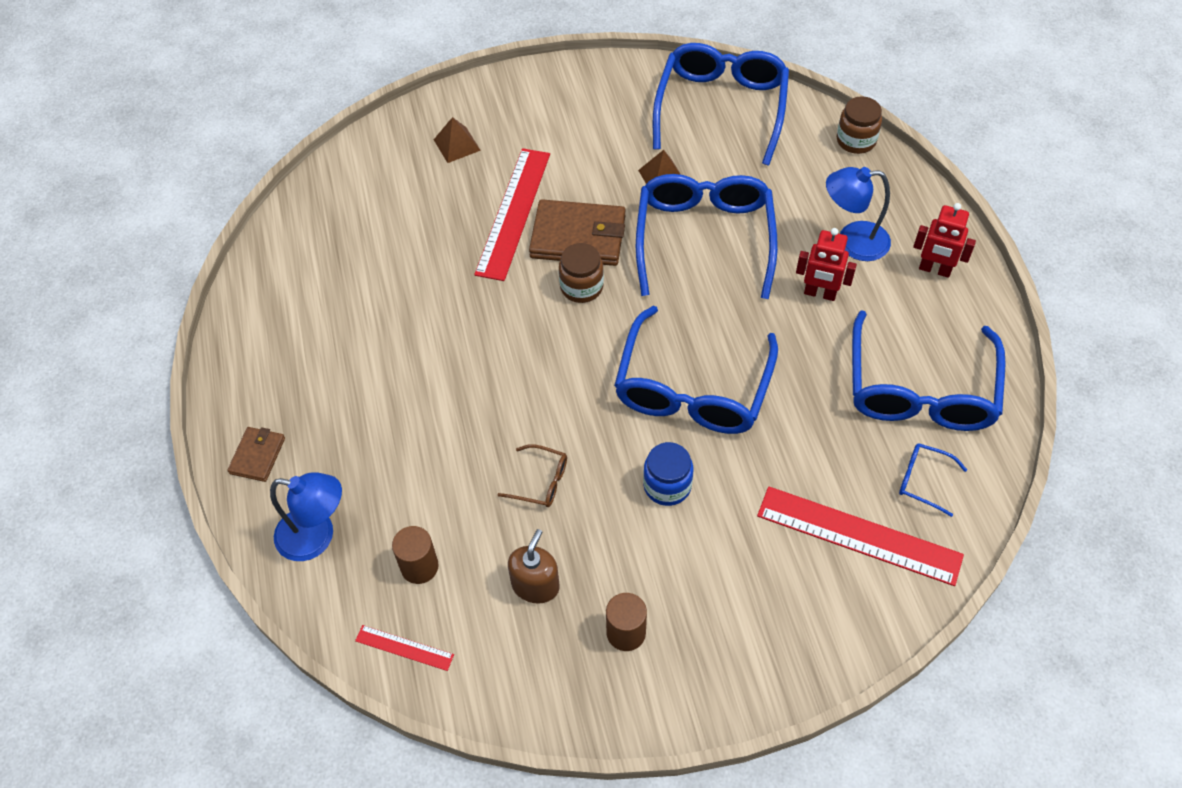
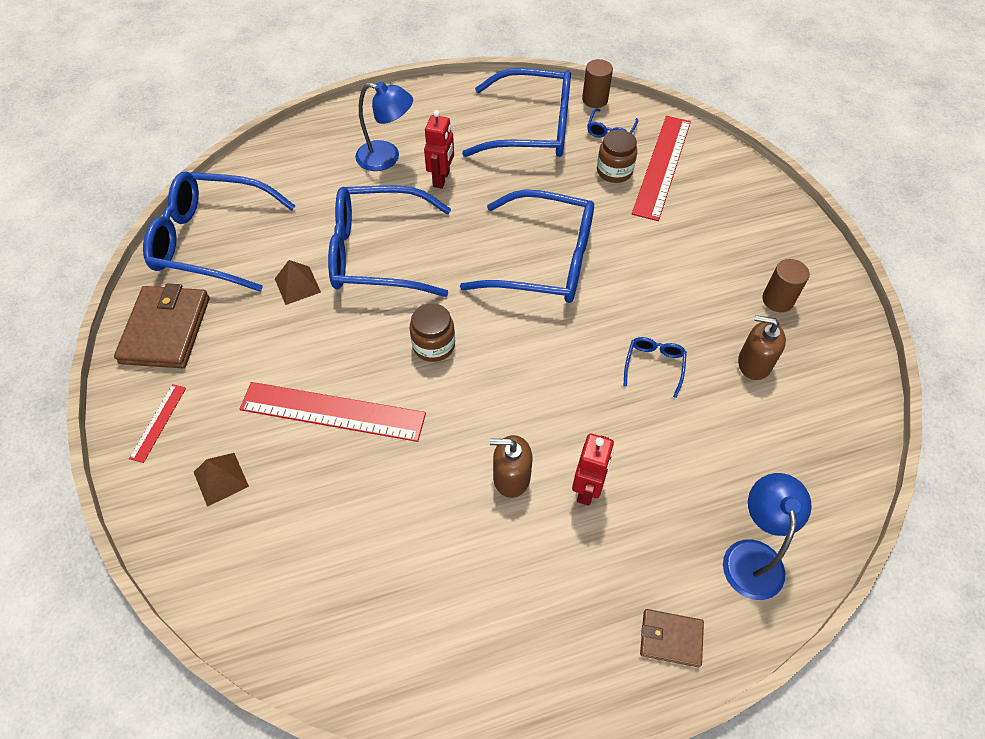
camera: 95 degrees left, 0 degrees up
(404, 648) = (840, 459): red ruler -> red ruler (158, 422)
(419, 566) = (760, 456): brown cylinder -> brown cylinder (595, 100)
(428, 346) = (511, 477): none -> brown soap dispenser
(541, 481) = (654, 366): brown glasses -> blue glasses
(578, 236) = (369, 351): brown wallet -> brown wallet (166, 330)
(667, 486) = (641, 276): blue jar -> none
(852, 241) = (387, 157): blue lamp -> blue lamp turned 75 degrees counterclockwise
(856, 140) = (272, 150): brown jar -> brown jar (614, 171)
(934, 270) = (418, 113): red robot -> red robot (587, 489)

